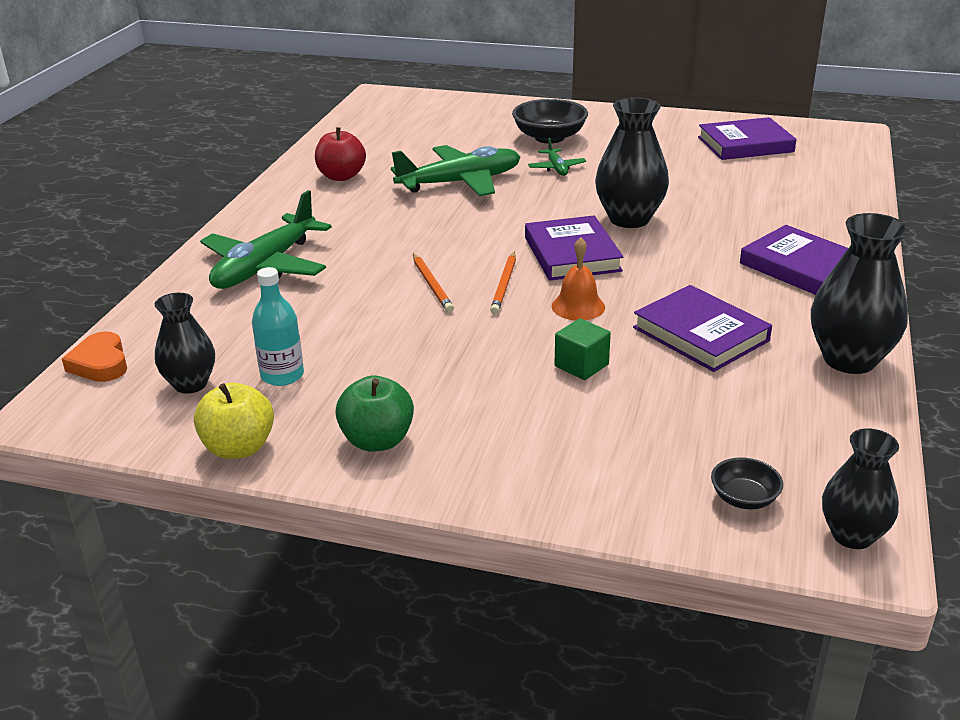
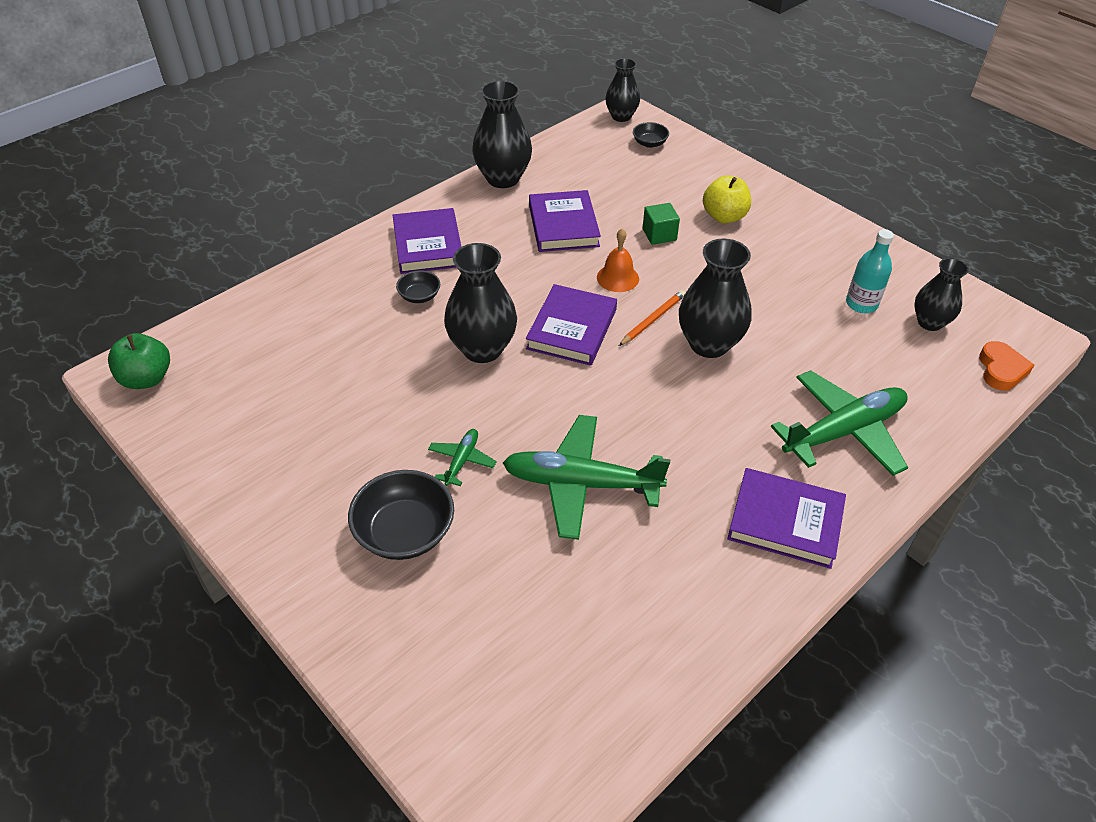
camera: 150 degrees left, 15 degrees up
(239, 448) = (903, 262): yellow apple -> yellow apple (724, 216)
(341, 176) = (704, 567): red apple -> none
(377, 440) = (816, 236): green apple -> green apple (147, 379)
(431, 285) = (709, 344): orange pencil -> black vase
(738, 231) = (419, 296): none -> black bowl
(745, 144) = (238, 406): purple book -> purple book (785, 521)

